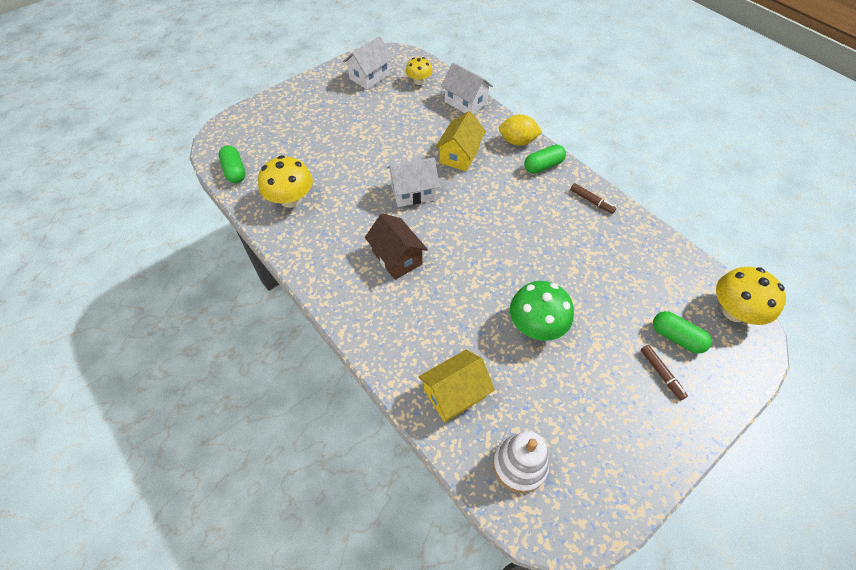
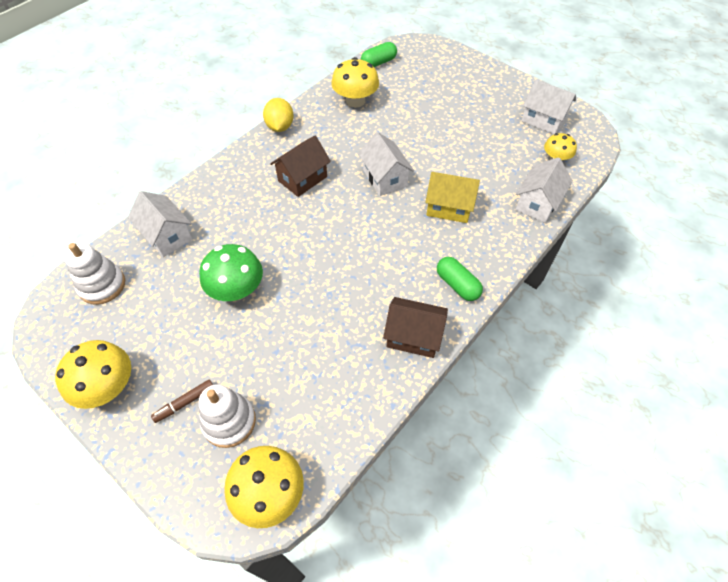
camera: 80 degrees right, 0 degrees up
(455, 393) = (167, 236): yellow house -> white house
(517, 141) = (490, 257): yellow lemon -> yellow lemon (280, 127)
(591, 201) = (413, 336): brown marker -> brown house
(649, 447) = (108, 387): none -> yellow mushroom
(676, 337) = (229, 421): green capsule -> white stacking toy

